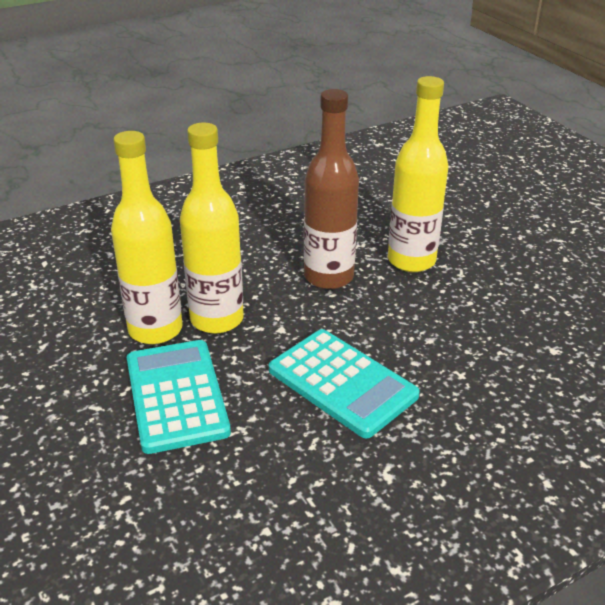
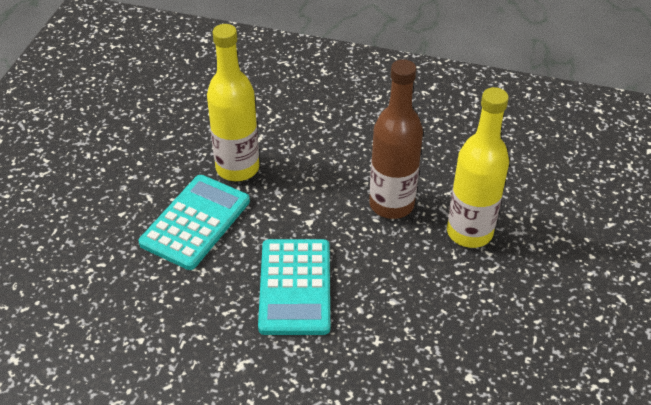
camera: 45 degrees right, 10 degrees up
(217, 319) = (280, 186): yellow bottle -> none

